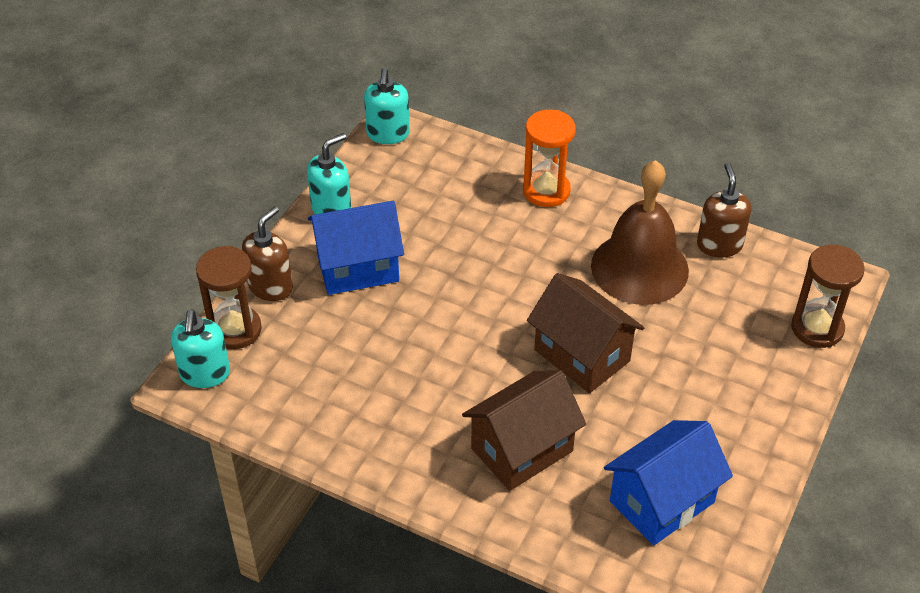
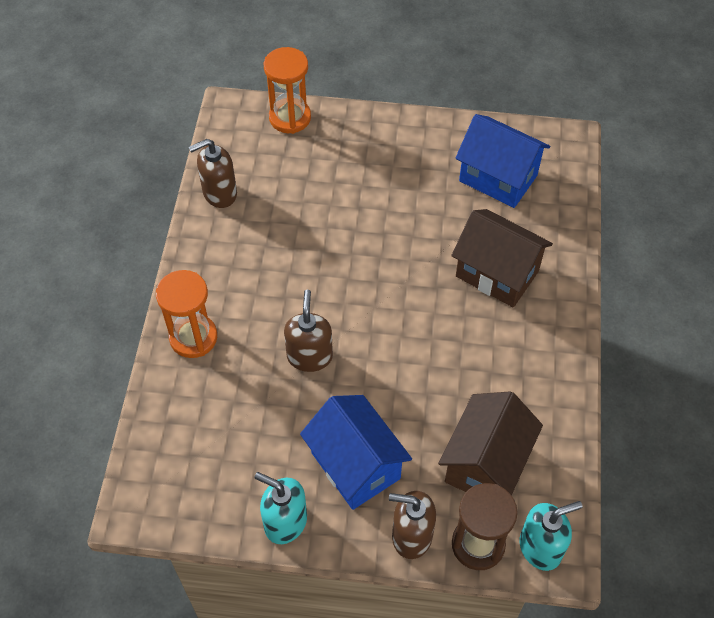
camera: 110 degrees left, 10 degrees up
(388, 134) = (151, 511): turquoise soap dispenser -> none
(488, 265) = (309, 356): none -> brown soap dispenser
(582, 355) = (384, 259): brown house -> brown house (485, 463)
(639, 268) = (268, 242): brown bell -> none
(817, 328) = (290, 118): brown hourglass -> orange hourglass

